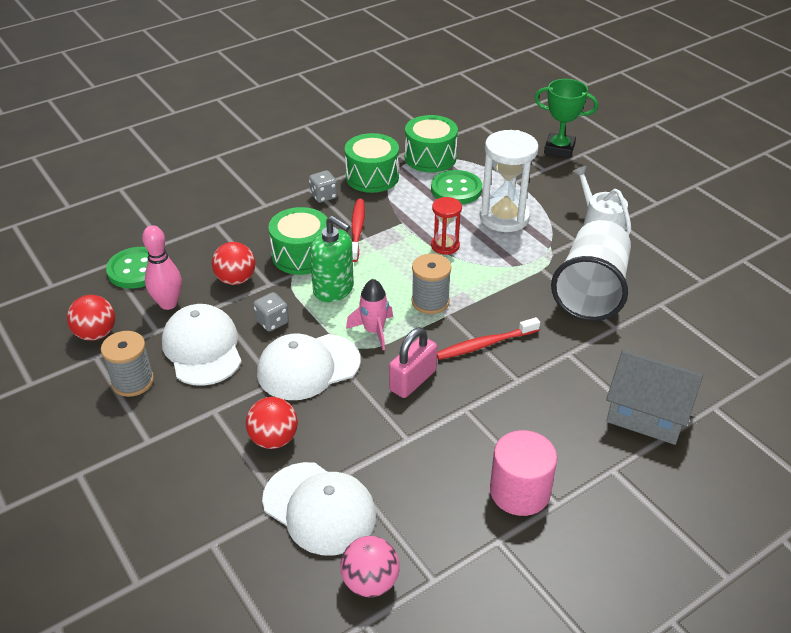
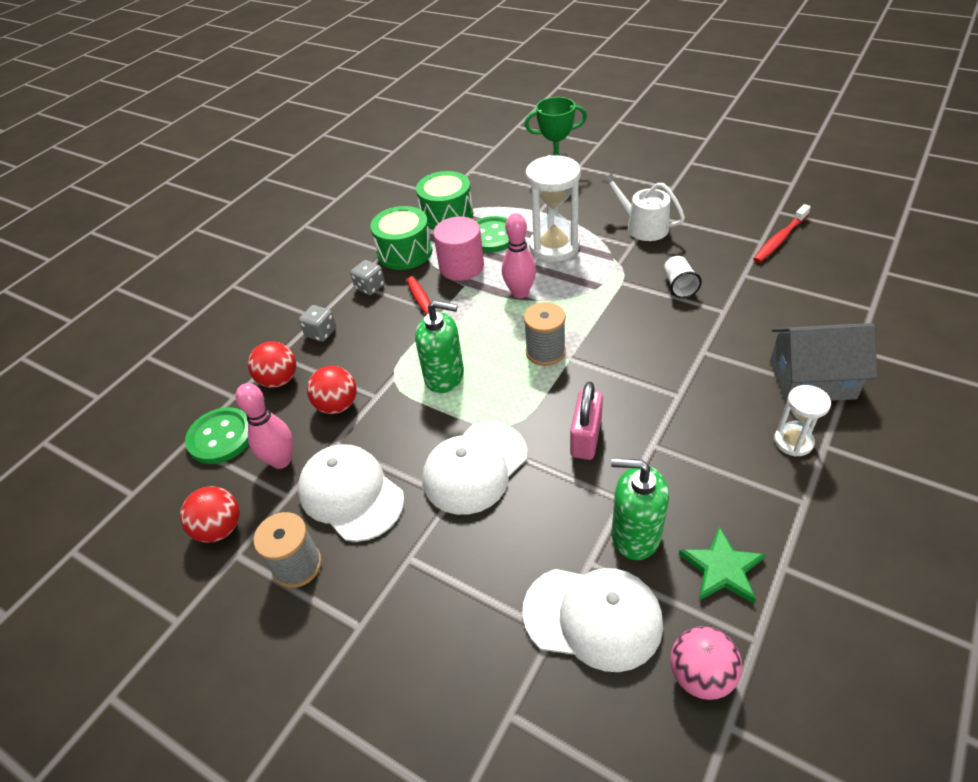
camera: 20 degrees left, 5 degrees up
(272, 322) = (405, 435): grey dice -> grey dice (321, 333)
(274, 439) = (493, 562): red ball -> red ball (279, 380)
(301, 255) = (388, 354): green drum -> none
(374, 331) = (513, 403): pink rocket -> none
(396, 467) = (635, 535): none -> green soap dispenser
(445, 246) = (520, 293): red hourglass -> pink bowling pin
(446, 520) = (722, 568): none -> green star
(485, 344) = (626, 373): red toothbrush -> red toothbrush (780, 239)
(520, 491) = (764, 506): pink cylinder -> pink cylinder (461, 266)
(587, 454) = (793, 441): none -> white hourglass
(591, 291) = (679, 286): white cup -> white cup, size x0.42

